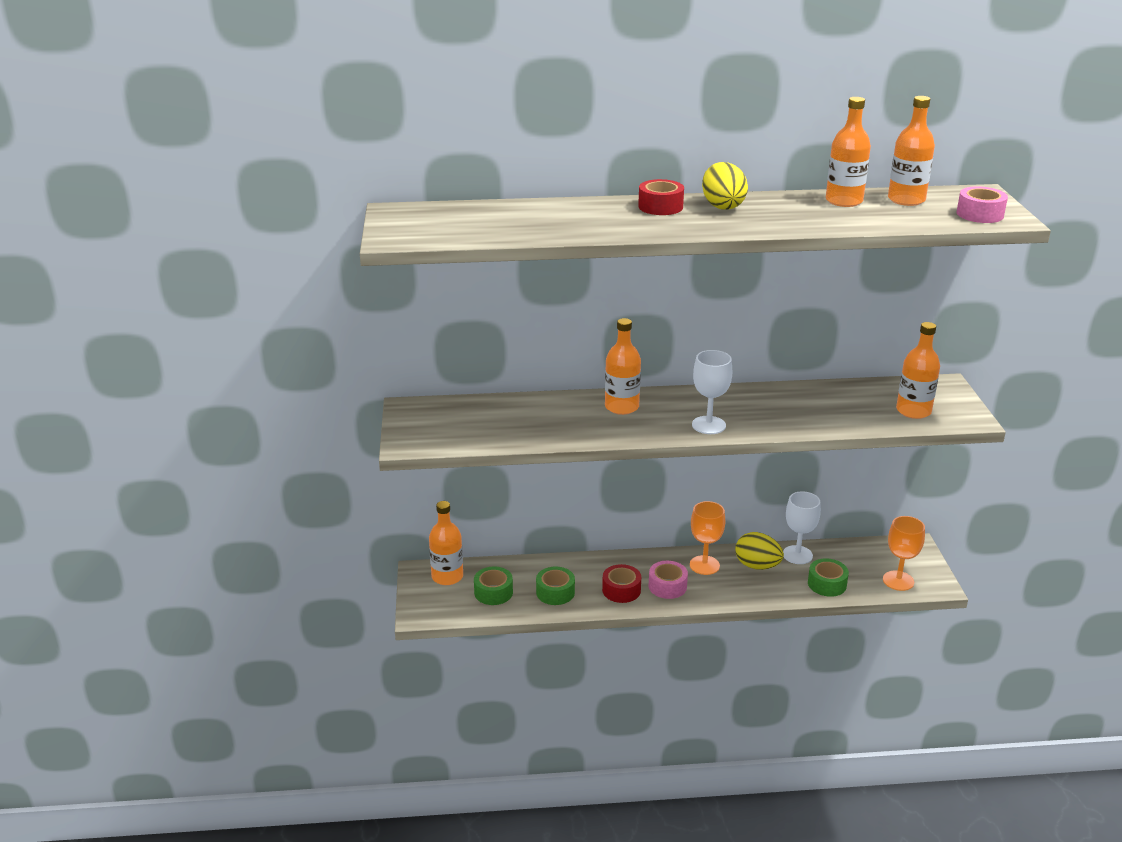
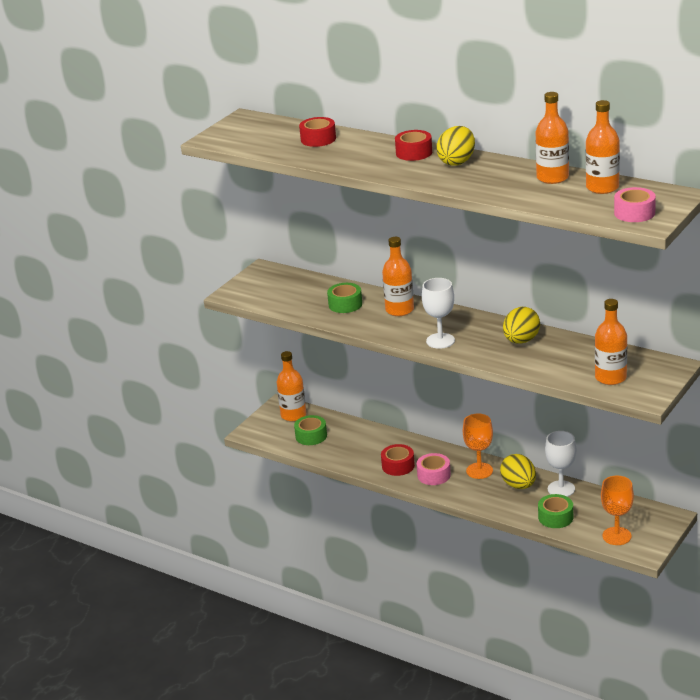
camera: 40 degrees right, 0 degrees up
(527, 214) = (318, 139): none -> red tape
(555, 592) = (351, 451): green tape -> green tape (345, 304)
(784, 402) = (521, 341): none -> yellow egg

